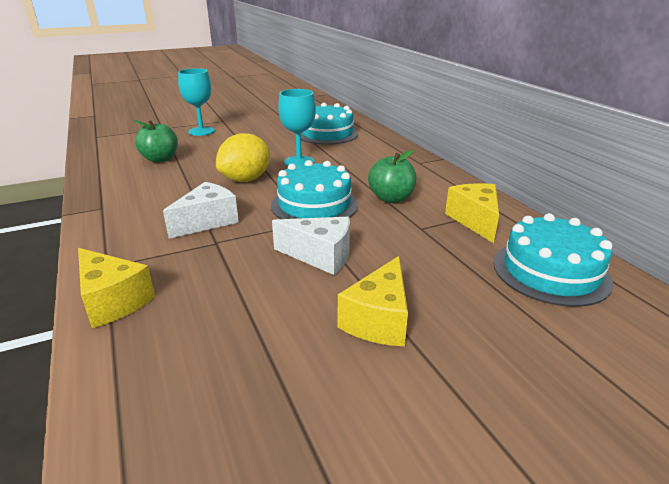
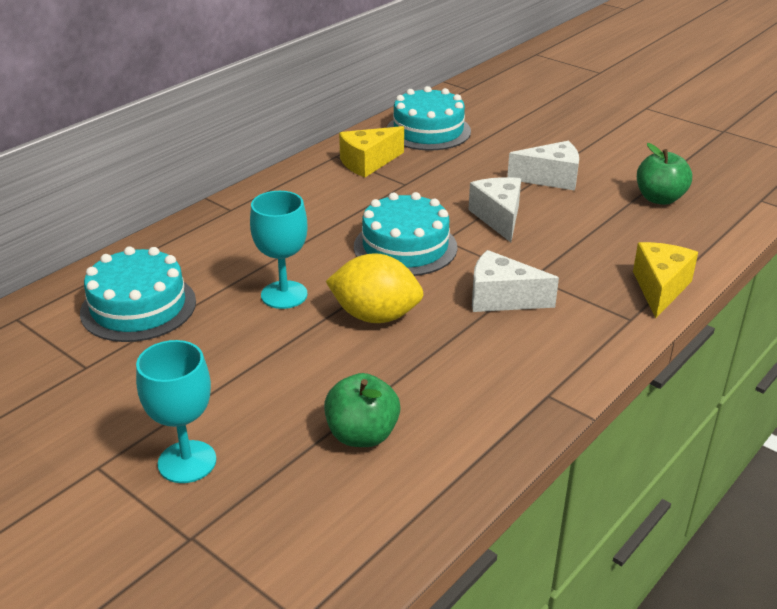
camera: 115 degrees left, 5 degrees up
(379, 320) = (551, 178): yellow cheese -> white cheese
(391, 198) = (352, 208): green apple -> green apple (659, 198)

